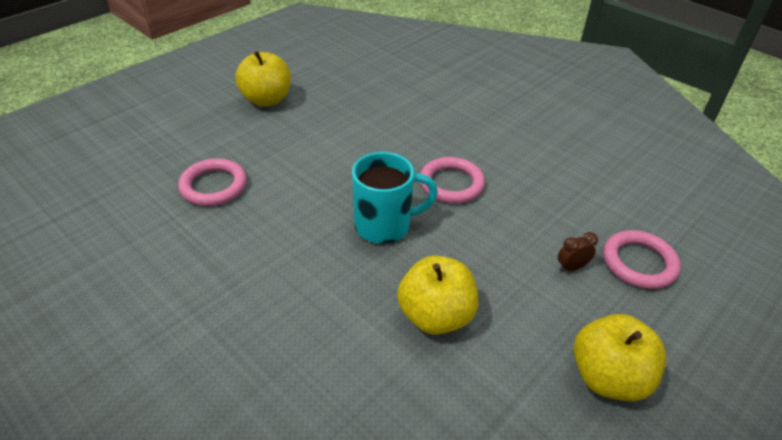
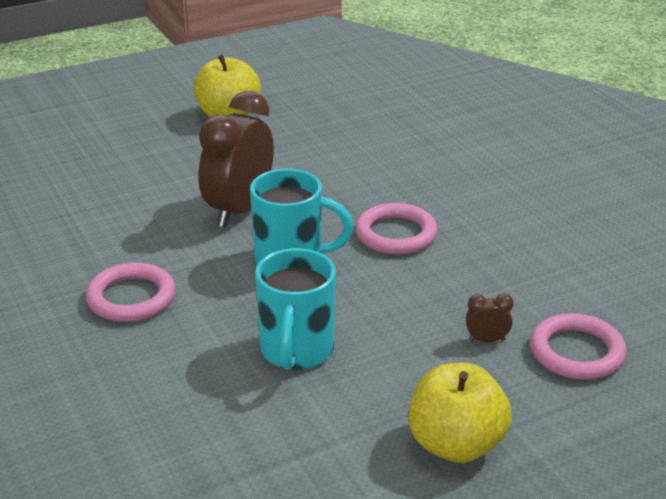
camera: 20 degrees right, 10 degrees down
(213, 186) = (125, 191): pink ring -> pink ring (131, 298)
(318, 186) = (239, 210): none -> brown clock
(435, 316) = (296, 351): yellow apple -> turquoise mug

